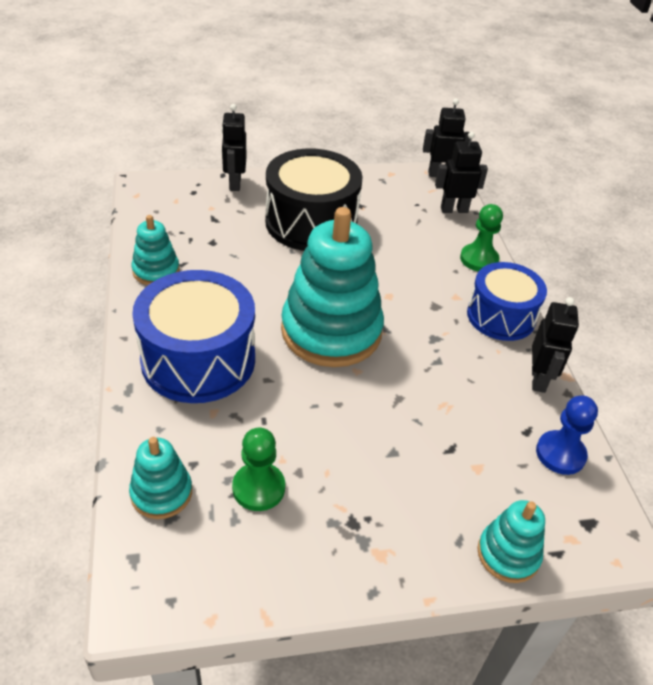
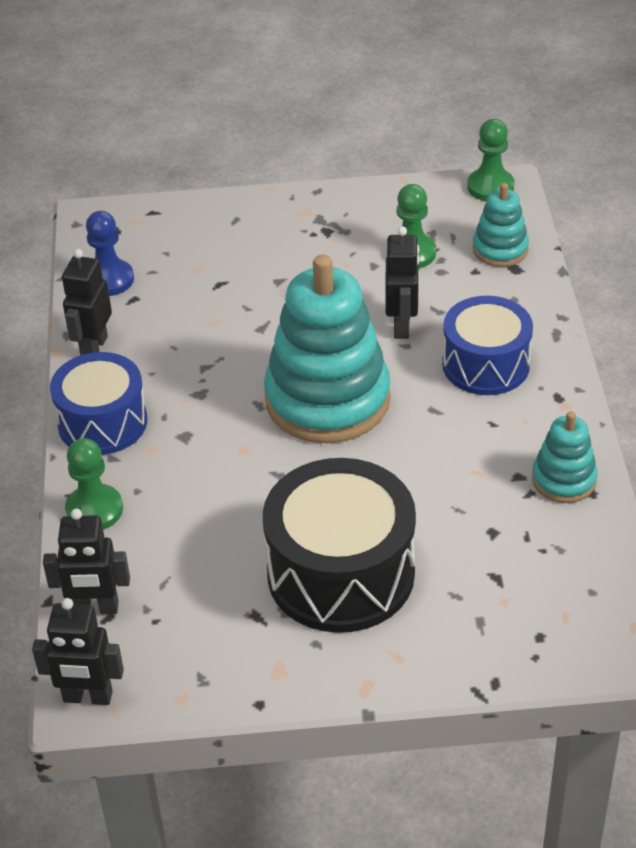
camera: 170 degrees left, 0 degrees up
(154, 600) = (490, 187): none -> green pawn
(198, 359) = (485, 364): blue drum -> blue drum, size x0.67
(234, 183) = (471, 659): black robot -> black robot (402, 326)
(508, 554) = (196, 211): turquoise stacking toy -> none

